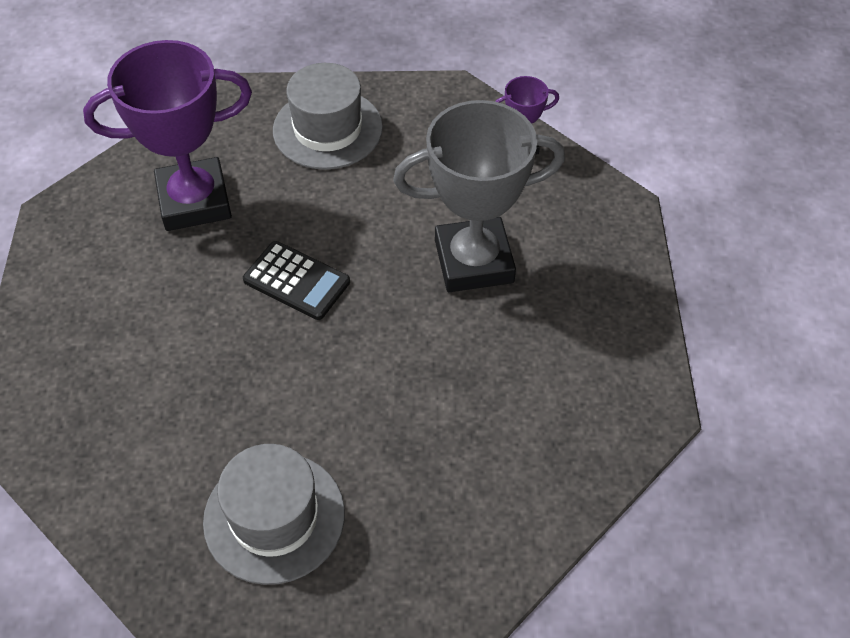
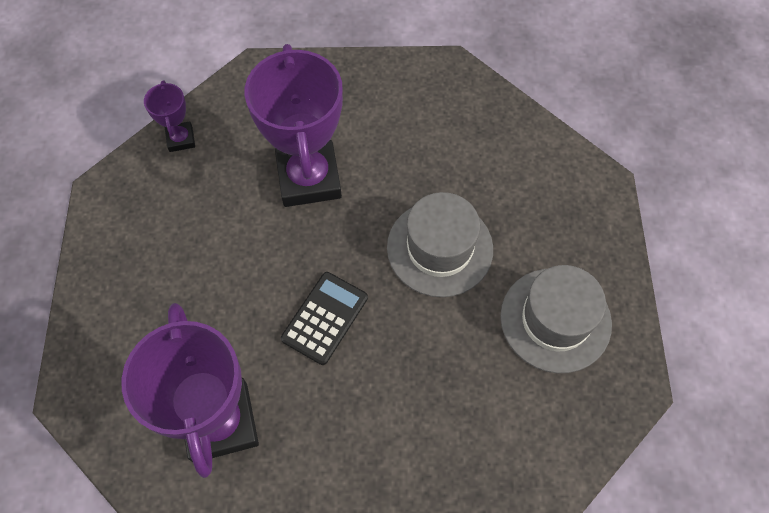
camera: 90 degrees left, 10 degrees up
(327, 129) = (136, 301): grey hat -> grey hat (440, 248)
(474, 261) = (309, 178): grey trophy -> purple trophy

